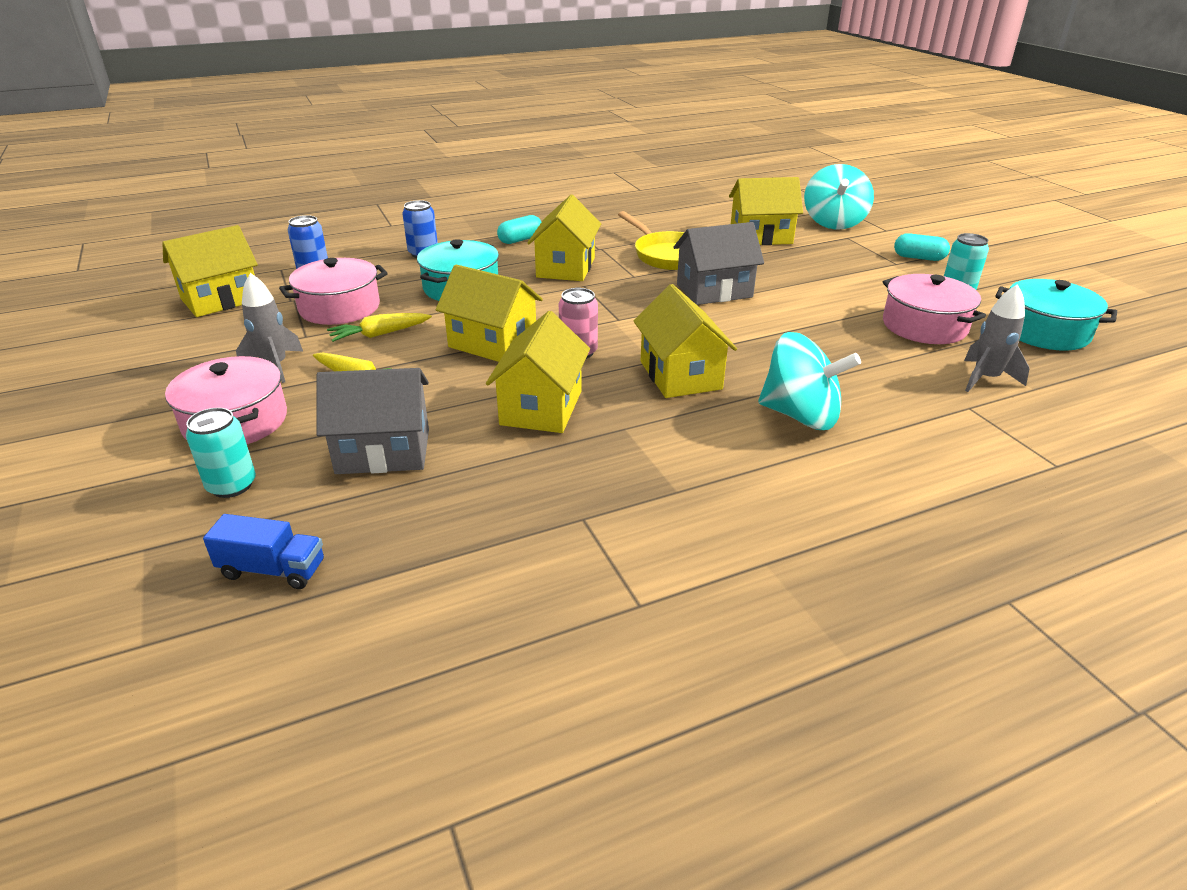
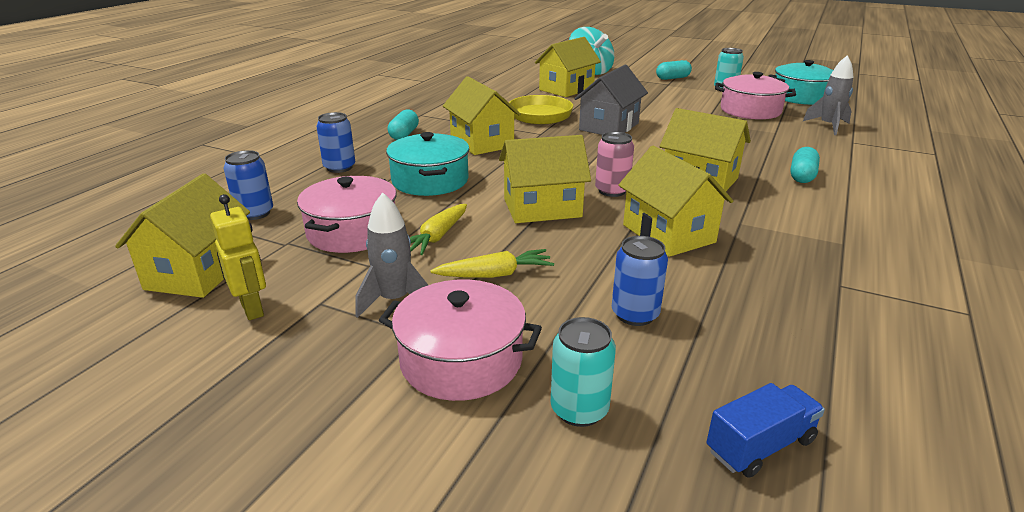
camera: 40 degrees left, 5 degrees down
(204, 335) = (252, 309): none -> yellow robot
(383, 451) = (635, 314): grey house -> blue can
(800, 416) = (802, 176): turquoise spinning top -> turquoise capsule

